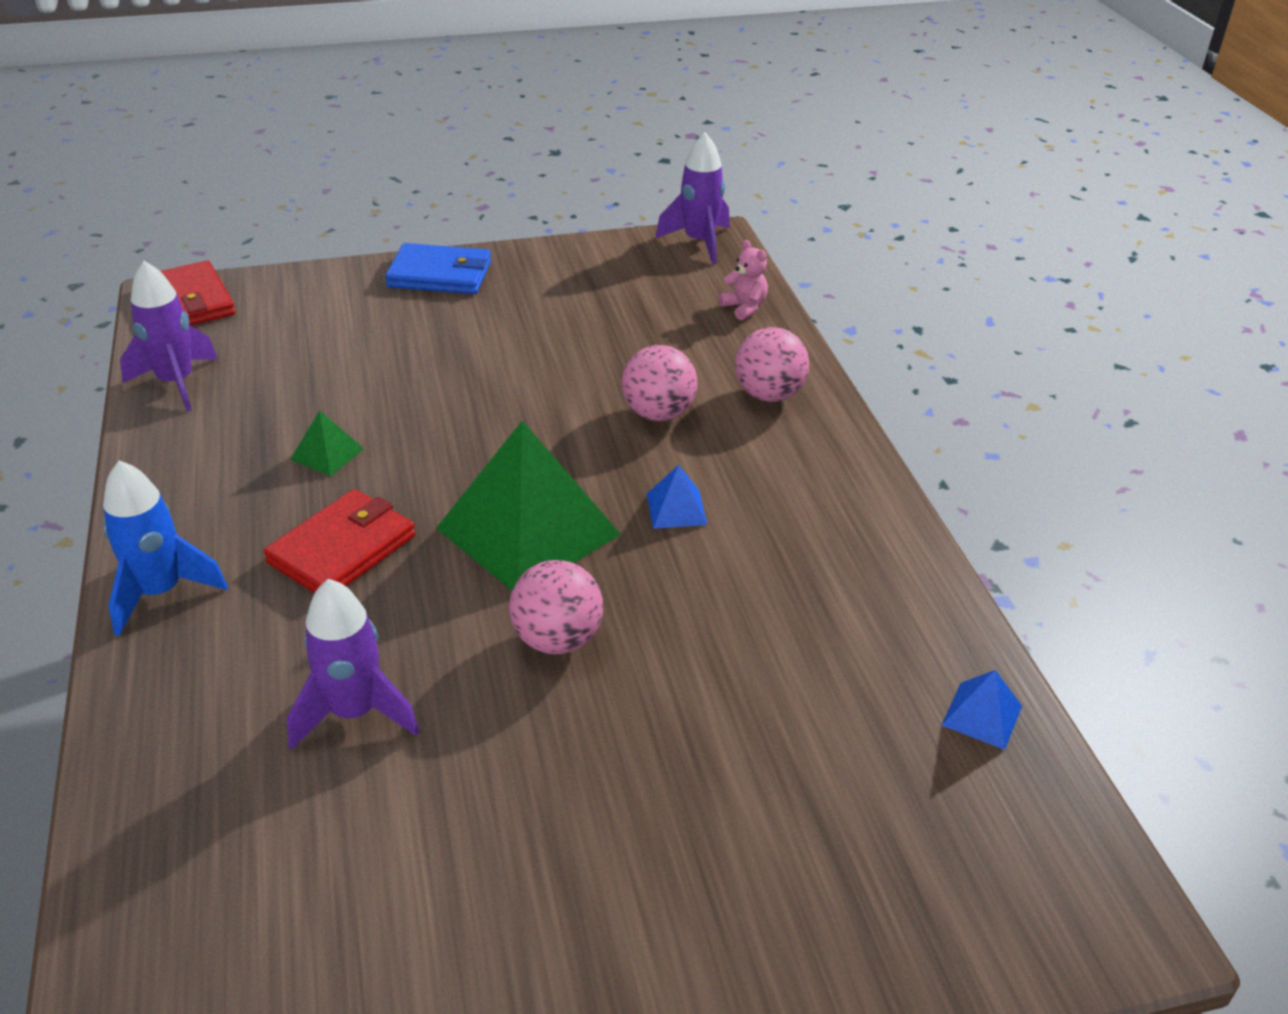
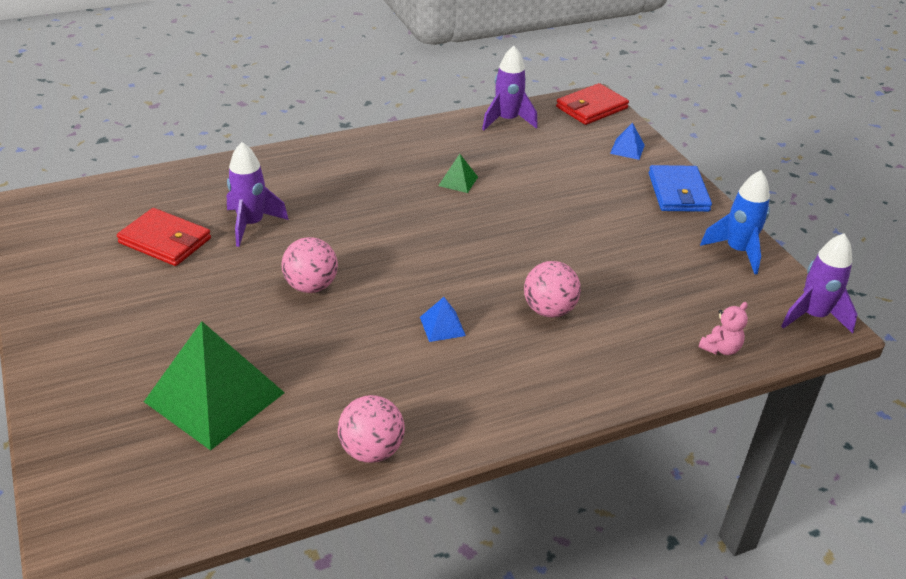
camera: 80 degrees right, 0 degrees up
(161, 592) = (331, 152): blue rocket -> blue rocket (737, 251)
(342, 549) = (375, 200): red wallet -> red wallet (165, 241)
(528, 531) = (405, 264): green pyramid -> green pyramid (215, 397)
(769, 395) = (597, 367): pink ball -> pink ball (371, 450)
(982, 715) = (256, 484): blue pyramid -> blue pyramid (627, 149)

